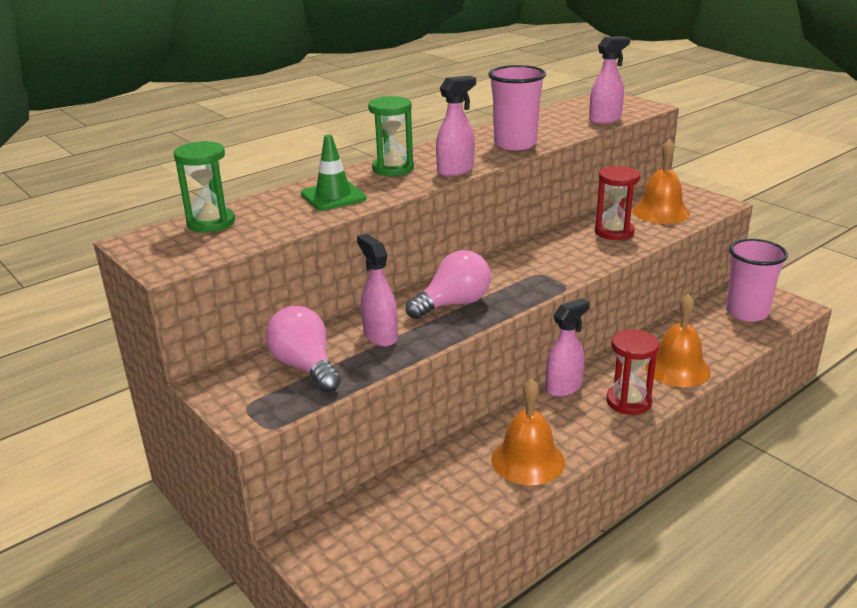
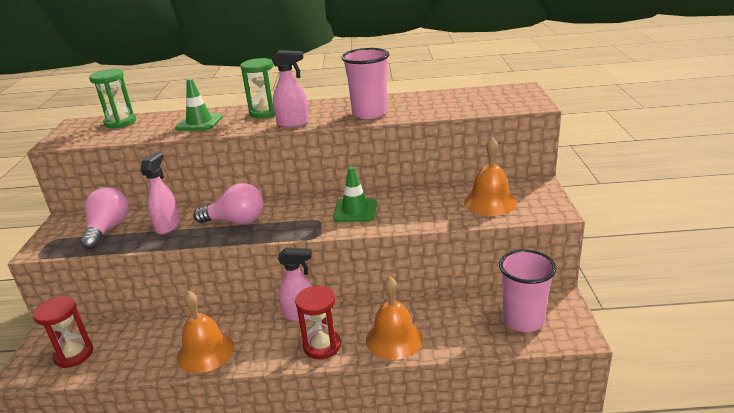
camera: 40 degrees right, 0 degrees up
(558, 255) = (355, 211): none -> green traffic cone
(605, 120) = (474, 109): pink spray bottle -> none
(614, 232) = (424, 207): red hourglass -> red hourglass (74, 354)

